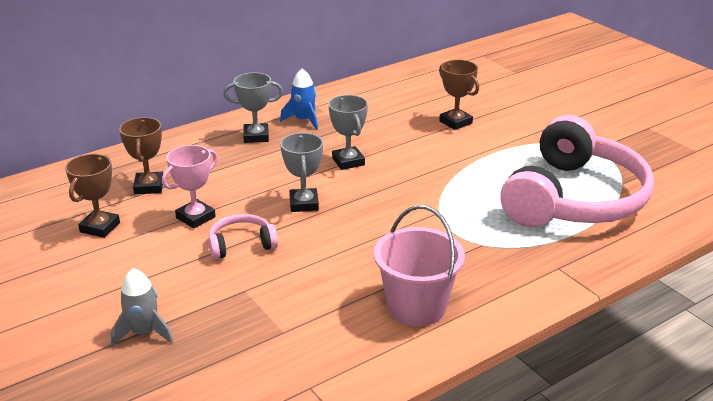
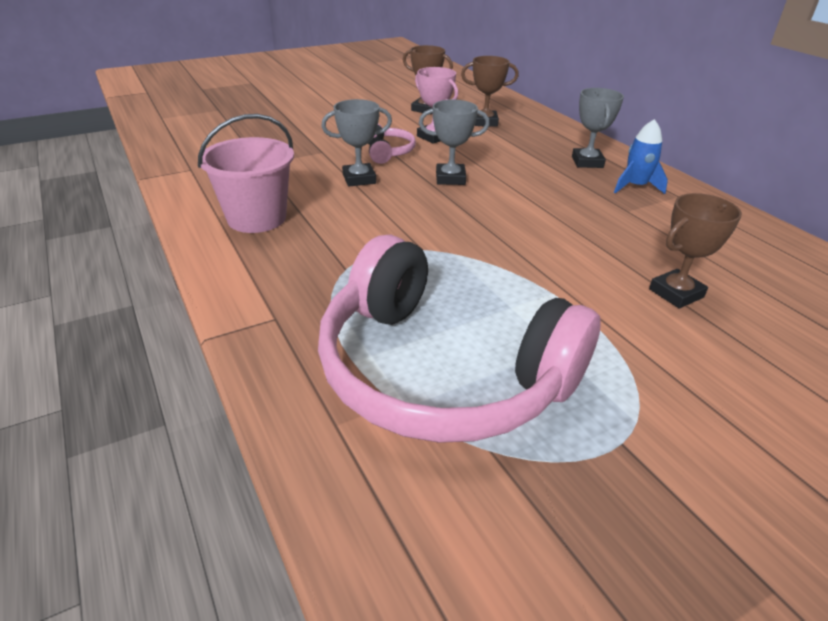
camera: 95 degrees right, 5 degrees up
(143, 333) = (290, 123): grey rocket -> none
(348, 161) = (539, 205): grey trophy -> grey trophy (359, 179)

